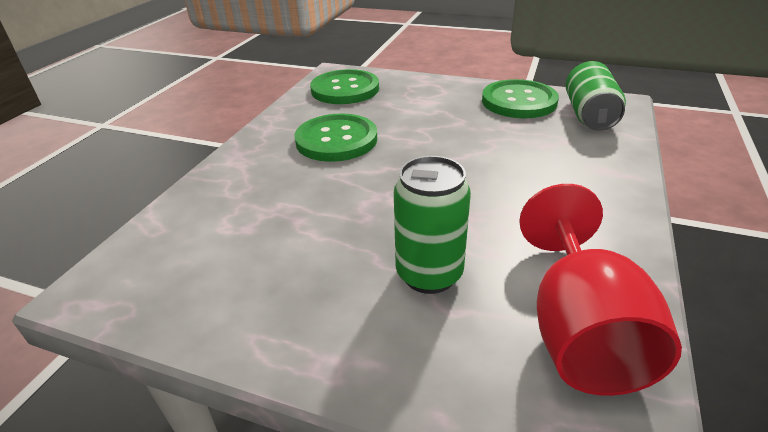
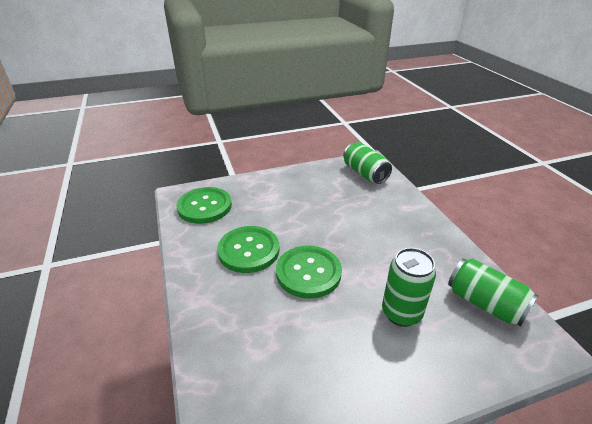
camera: 40 degrees left, 0 degrees up
(519, 101) = (322, 177): green button -> green button (308, 273)
(580, 331) = (485, 303): red goblet -> green can

